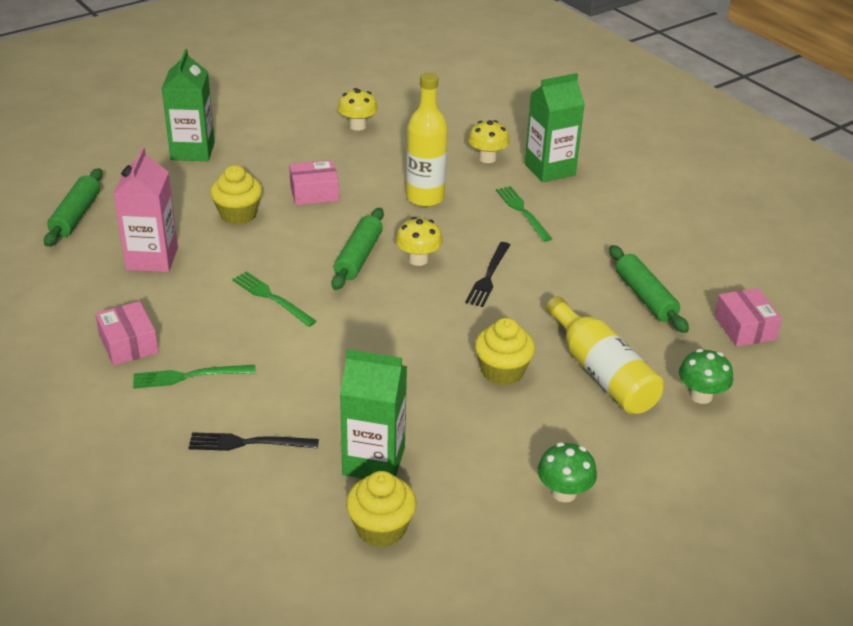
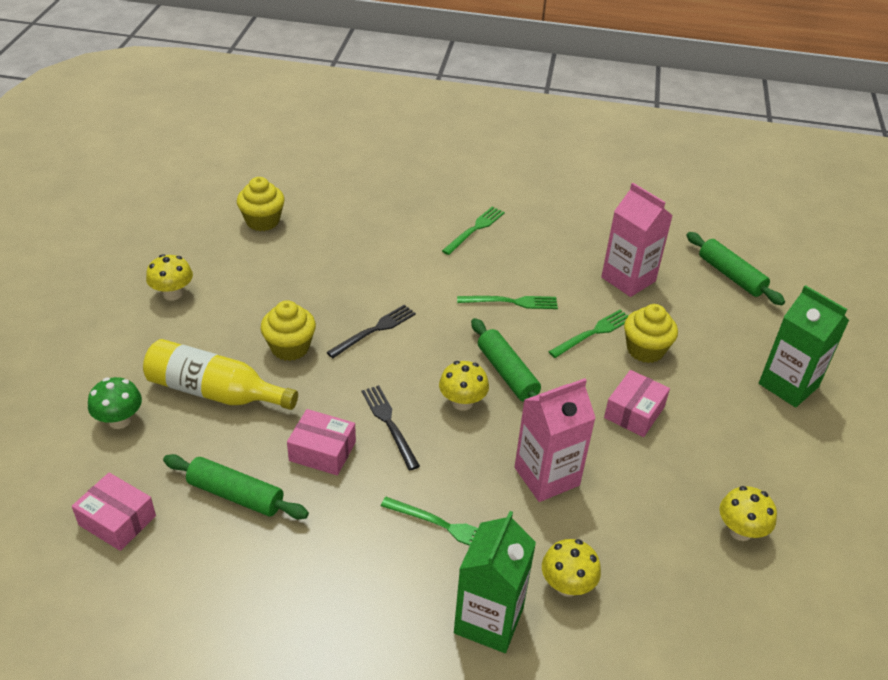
camera: 135 degrees right, 5 degrees up
(128, 344) = (537, 225): pink box -> pink box (322, 451)
(248, 443) = (388, 218): black fork -> black fork (374, 330)
(252, 243) = (593, 333): none -> green fork
(373, 461) = (307, 248): green carton -> none
(425, 198) = (546, 476): yellow bottle -> pink carton
(564, 492) = (173, 294): green mushroom -> yellow mushroom

